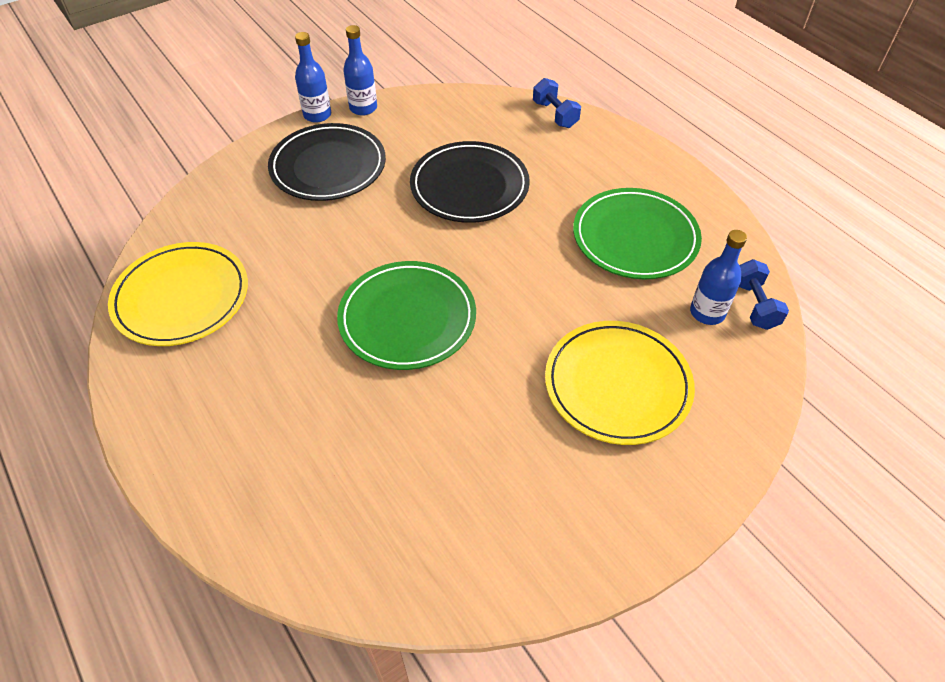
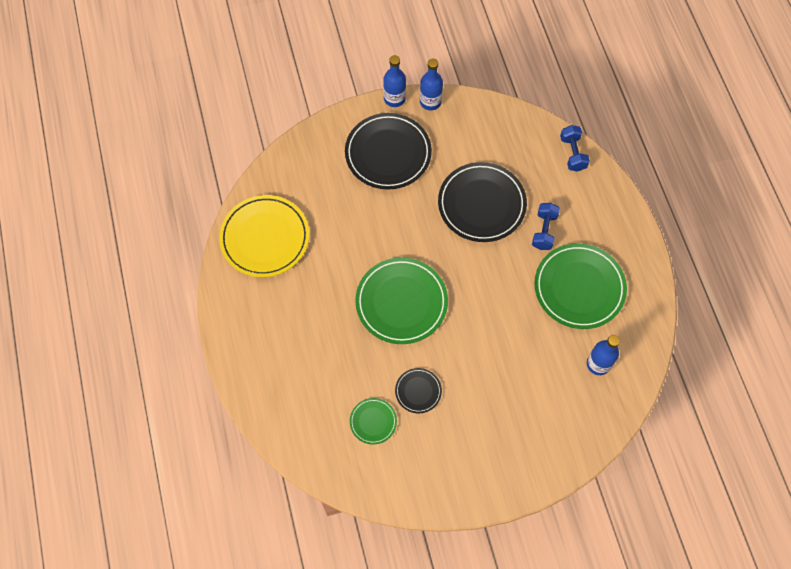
camera: 20 degrees right, 15 degrees up
(424, 487) = (373, 421): none -> green plate
(477, 422) = (418, 391): none -> black plate
(617, 385) = (514, 396): yellow plate -> none
(754, 305) = (633, 369): blue dumbbell -> blue dumbbell (544, 231)

